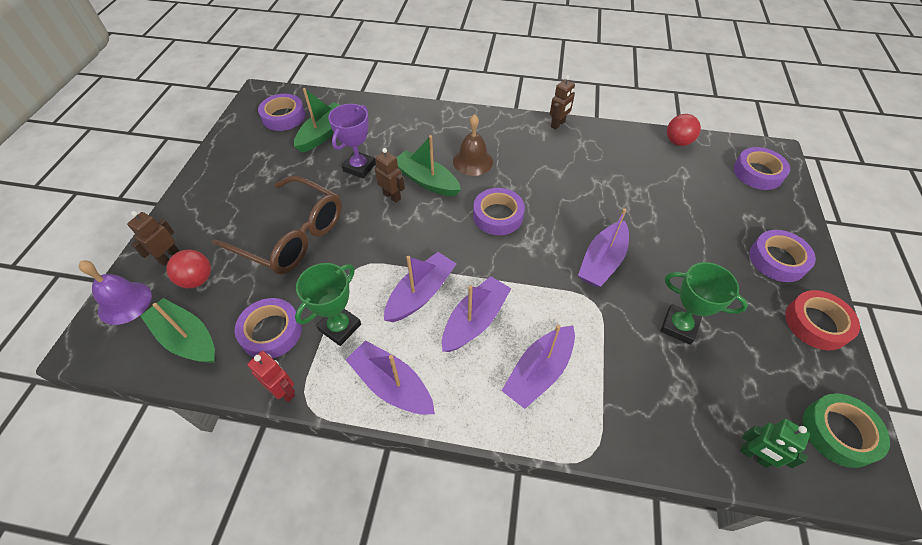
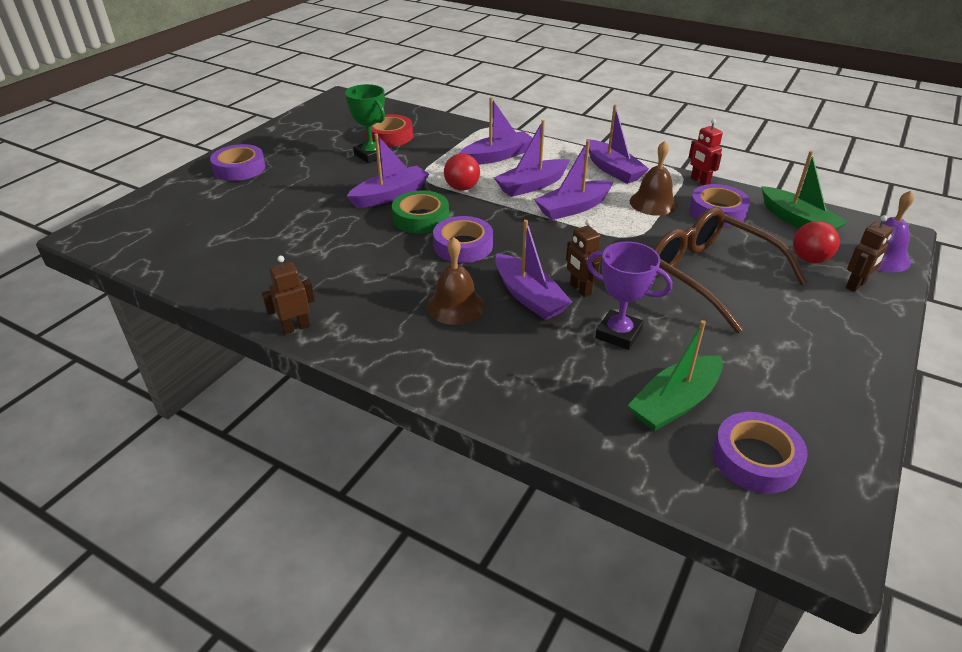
camera: 160 degrees left, 15 degrees down
(340, 327) = (653, 203): green trophy -> brown bell
(359, 167) = (618, 334): purple trophy -> purple trophy turned 75 degrees clockwise
(426, 181) = (529, 297): green boat -> purple boat
(677, 142) = (173, 269): red ball -> red ball (462, 188)
(754, 456) = (392, 111): green robot -> none
(757, 173) = (141, 222): purple tape -> none
(816, 323) = (270, 139): red tape -> red tape (389, 136)
(838, 432) = (331, 109): green tape -> green tape (421, 218)

